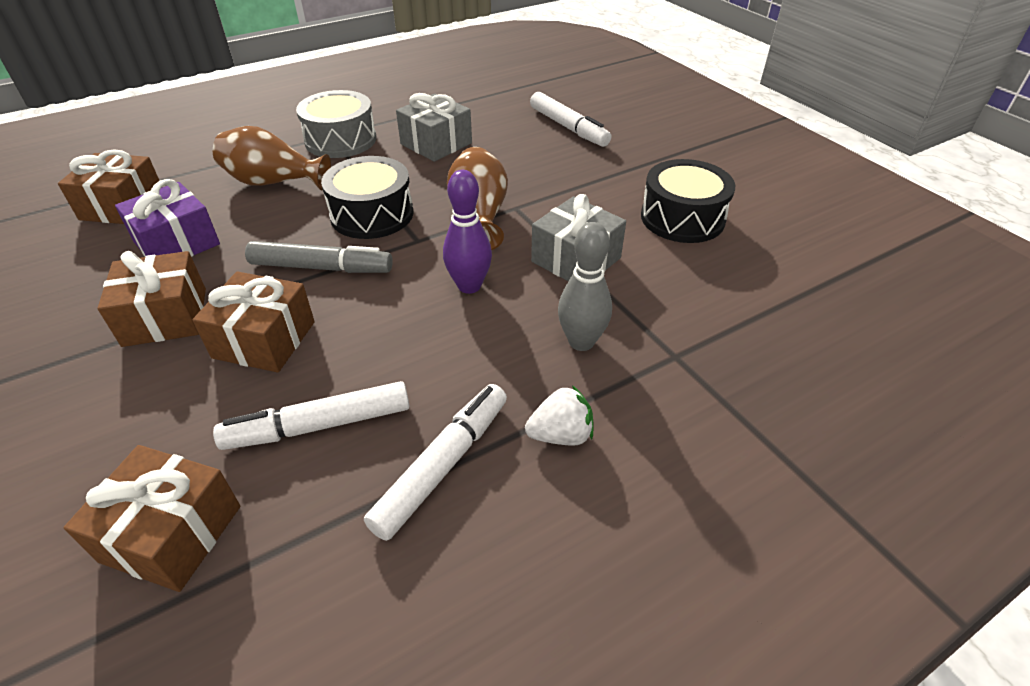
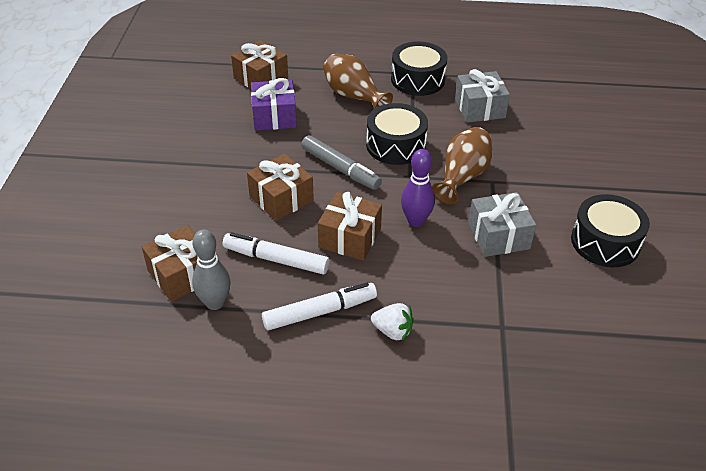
camera: 35 degrees right, 0 degrees up
(165, 317) = (242, 161): brown gift -> brown gift (350, 238)
(340, 140) = (417, 80): grey drum -> black drum
(568, 127) = (590, 134): white marker -> none
(581, 342) = (452, 288): grey bowling pin -> grey bowling pin (215, 303)

